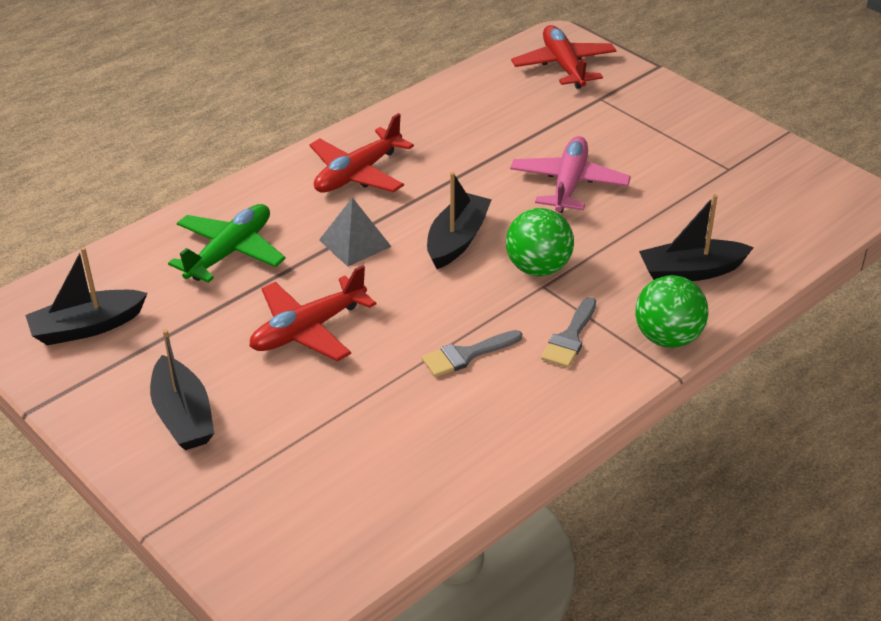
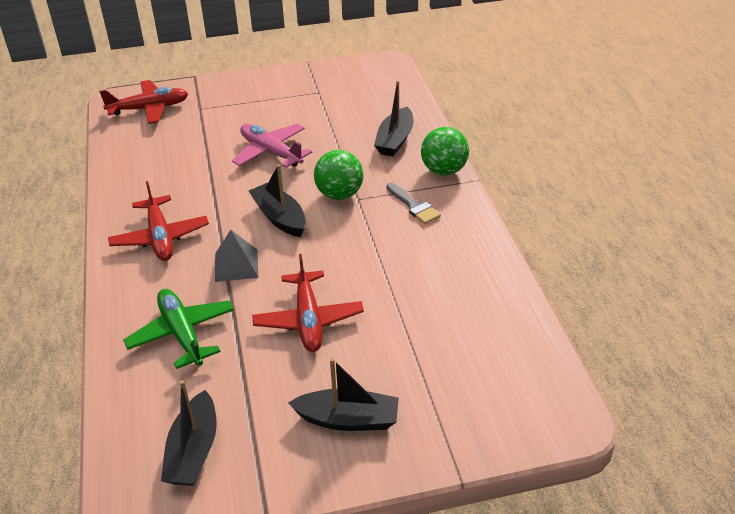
camera: 60 degrees left, 0 degrees up
(466, 355) = (395, 254): grey brush -> none
(564, 66) = (149, 109): red plane -> red plane turned 150 degrees clockwise

